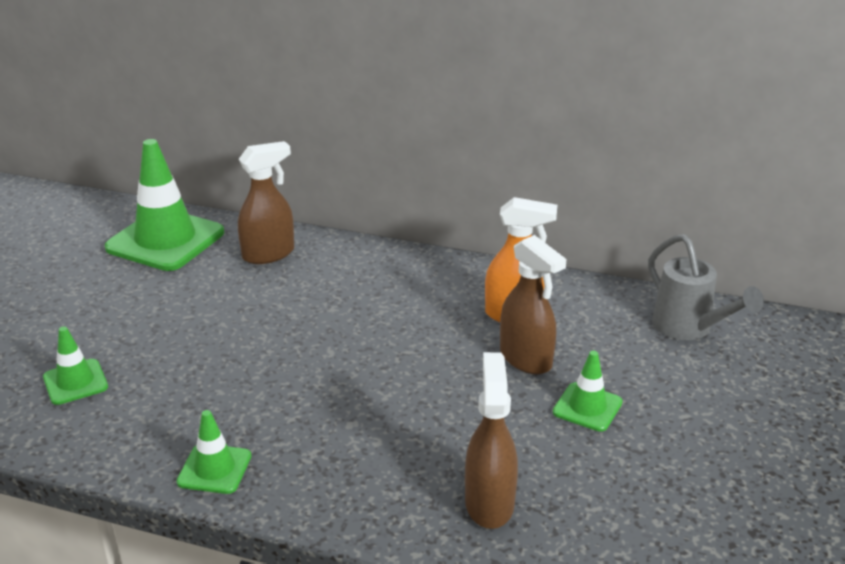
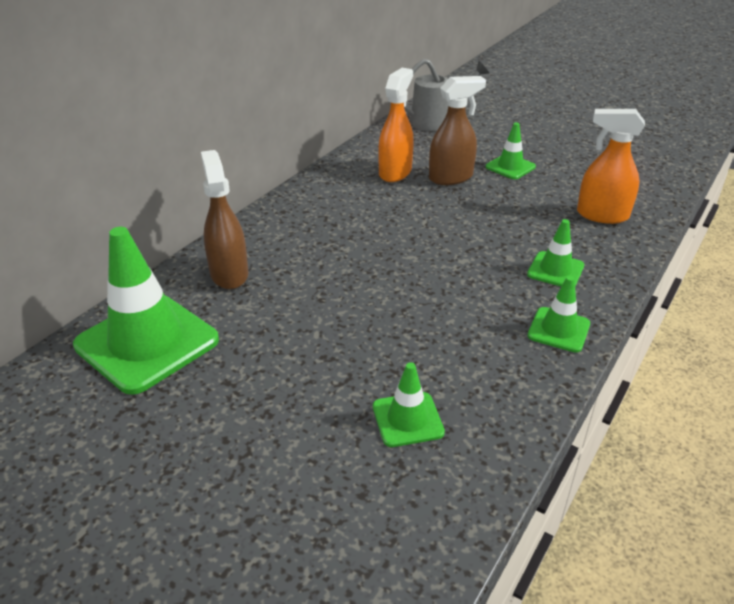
camera: 75 degrees left, 5 degrees up
(333, 462) = (555, 270): none -> green traffic cone
(489, 503) = (601, 215): brown spray bottle -> orange spray bottle

